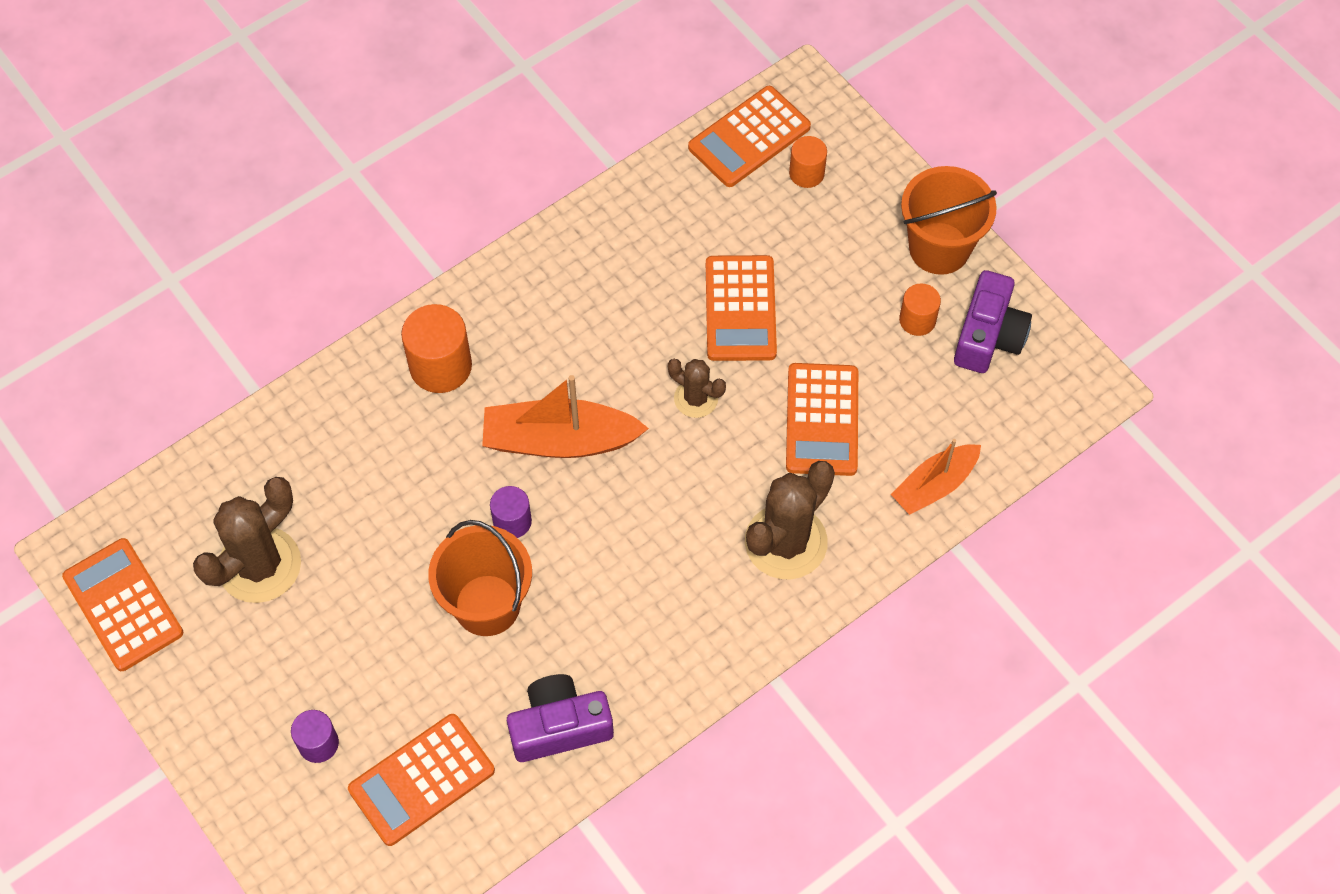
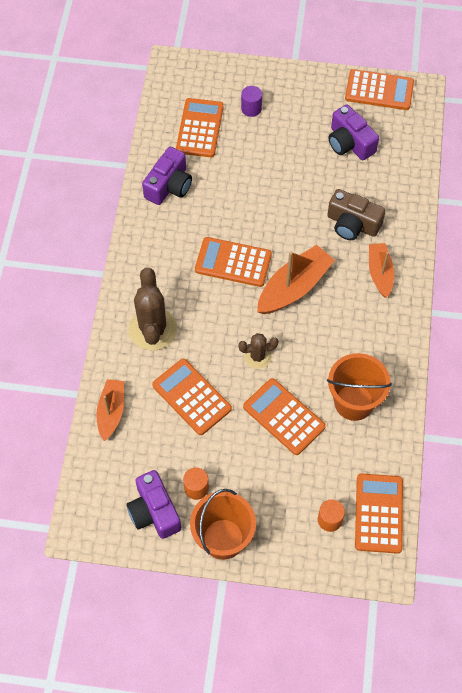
camera: 135 degrees right, 0 degrees up
(259, 565) = (349, 143): brown cactus -> purple camera
(395, 454) = (352, 224): none -> brown camera
(440, 366) = (380, 273): orange cylinder -> orange boat
(487, 605) = (247, 202): orange bucket -> orange bucket (354, 402)
(512, 521) = (274, 240): purple cylinder -> none
(596, 539) = (233, 262): none -> orange calculator

